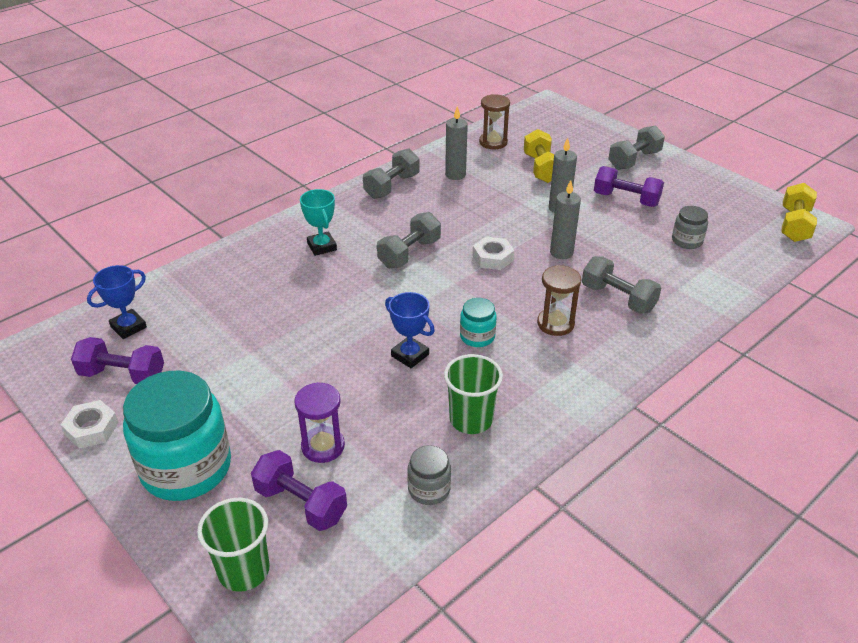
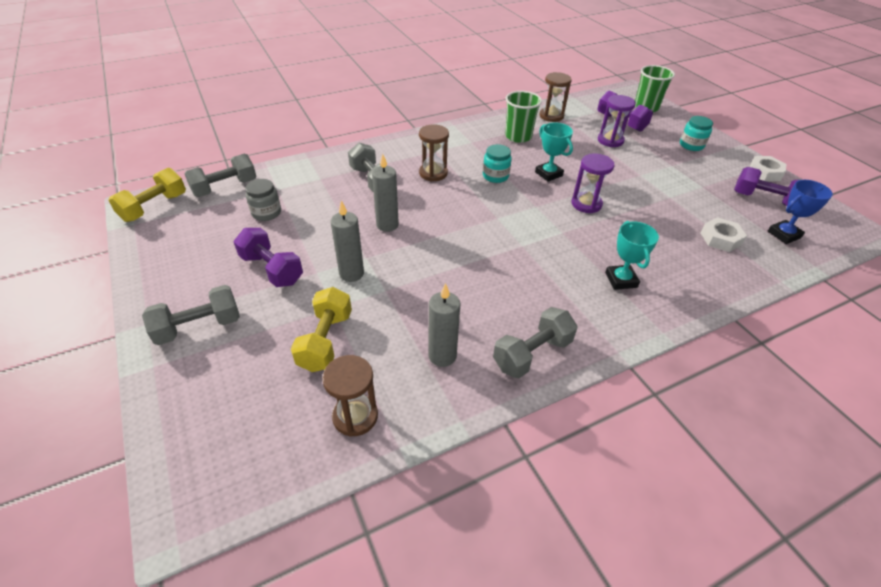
camera: 165 degrees left, 5 degrees up
(186, 468) = (691, 145): turquoise jar -> turquoise jar, size x0.46
(357, 320) = (586, 204): none -> purple hourglass
(409, 253) = (531, 253): grey dumbbell -> grey dumbbell (225, 188)
(410, 355) = (548, 174): blue trophy -> turquoise trophy
(429, 489) = (551, 116): grey jar -> brown hourglass
(492, 258) = (453, 233): white nut -> white nut (720, 239)

